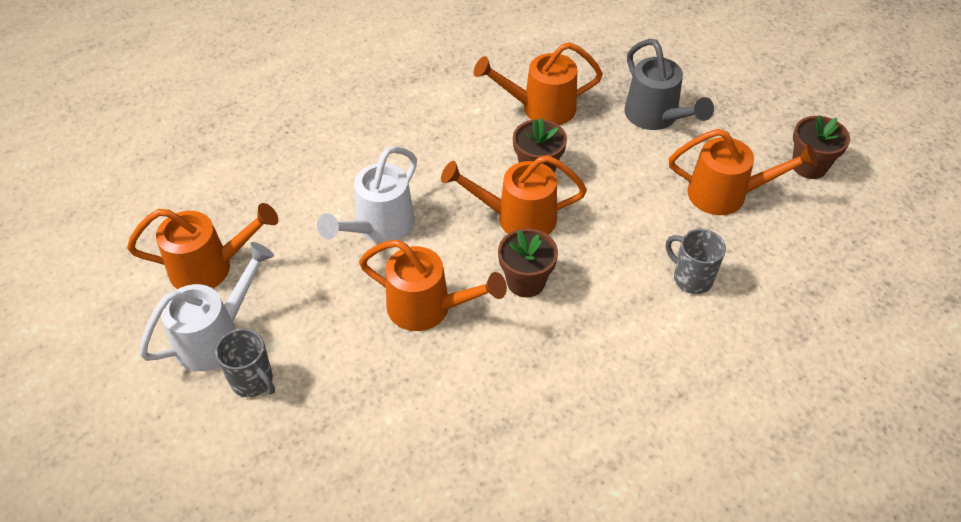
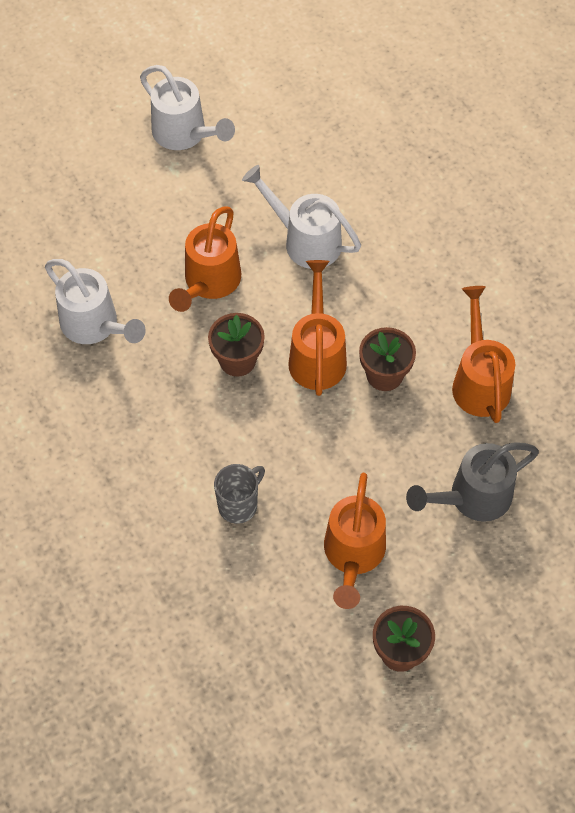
camera: 90 degrees right, 10 degrees up
(210, 267) = (257, 120): orange watering can -> none
(253, 381) = (140, 164): grey mug -> none
(483, 418) = (95, 325): none -> white watering can

